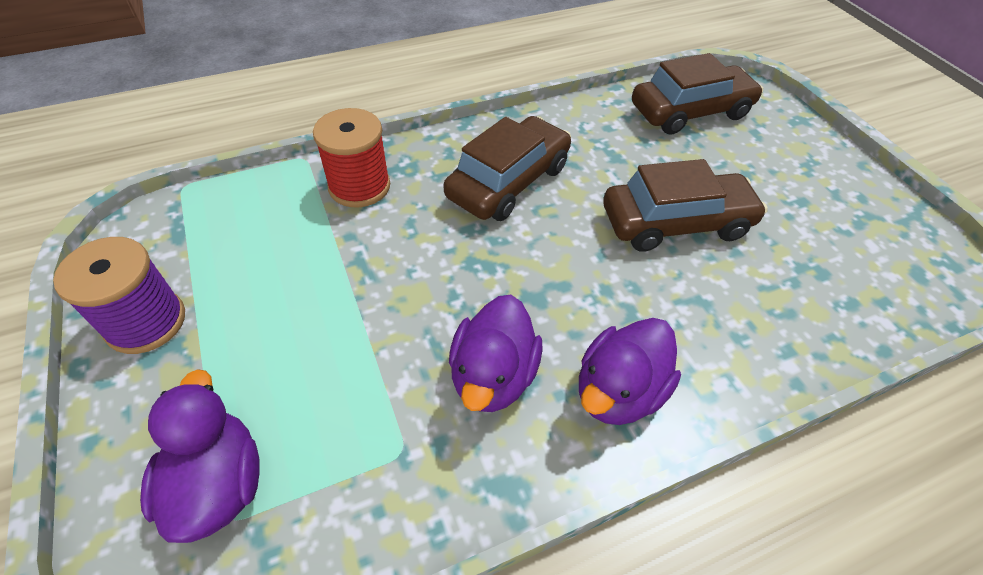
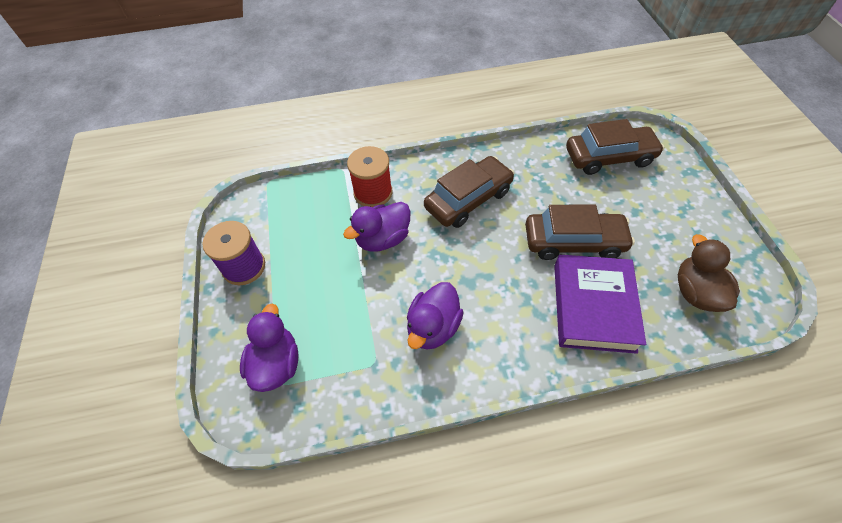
camera: 15 degrees right, 5 degrees up
(618, 391) = (506, 348): purple duck -> purple duck (383, 239)
(731, 309) = (593, 307): none -> purple book
(864, 270) = (696, 292): none -> brown duck

